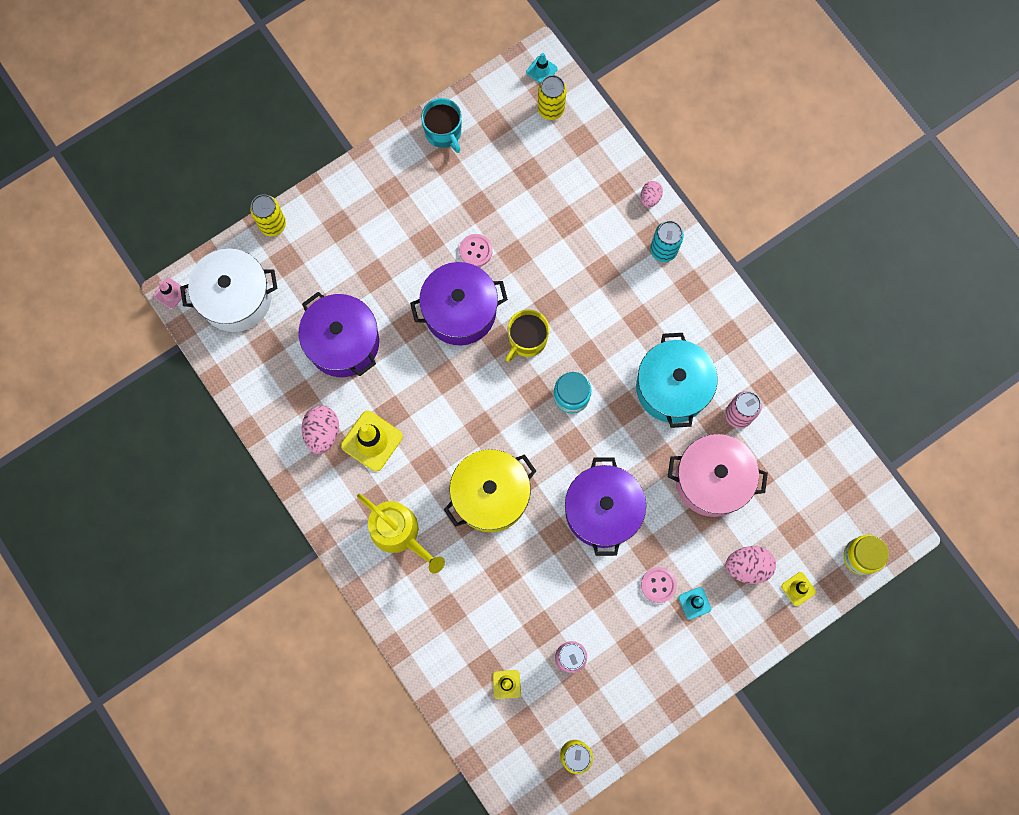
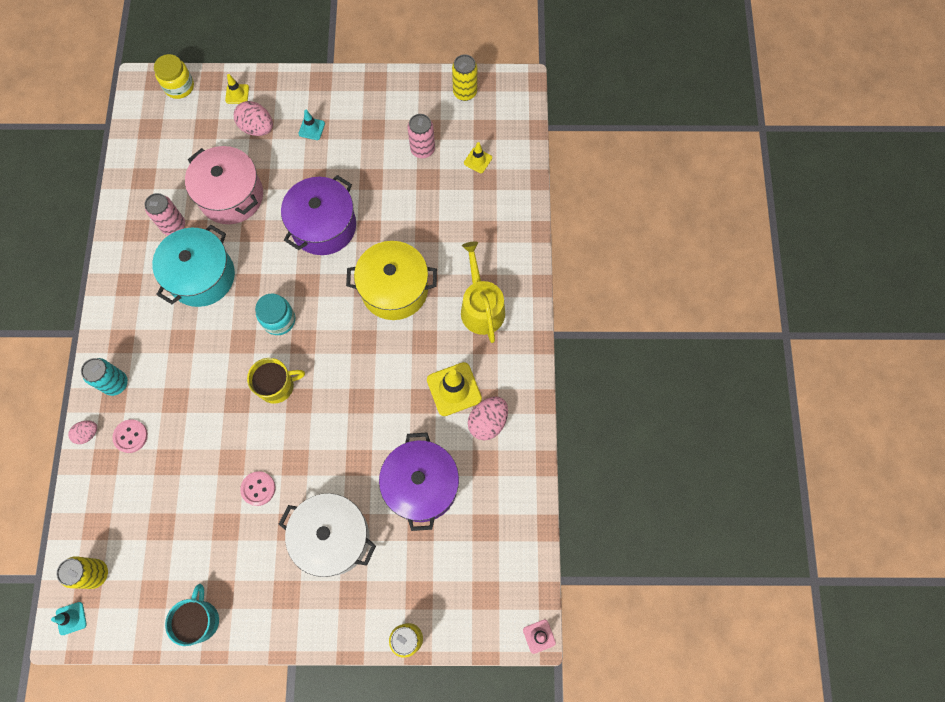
camera: 145 degrees left, 5 degrees down
(236, 298) = (484, 590): white pot -> white pot (333, 537)
(460, 311) = (310, 446): purple pot -> none
(658, 585) = (326, 155): pink button -> pink button (130, 436)

